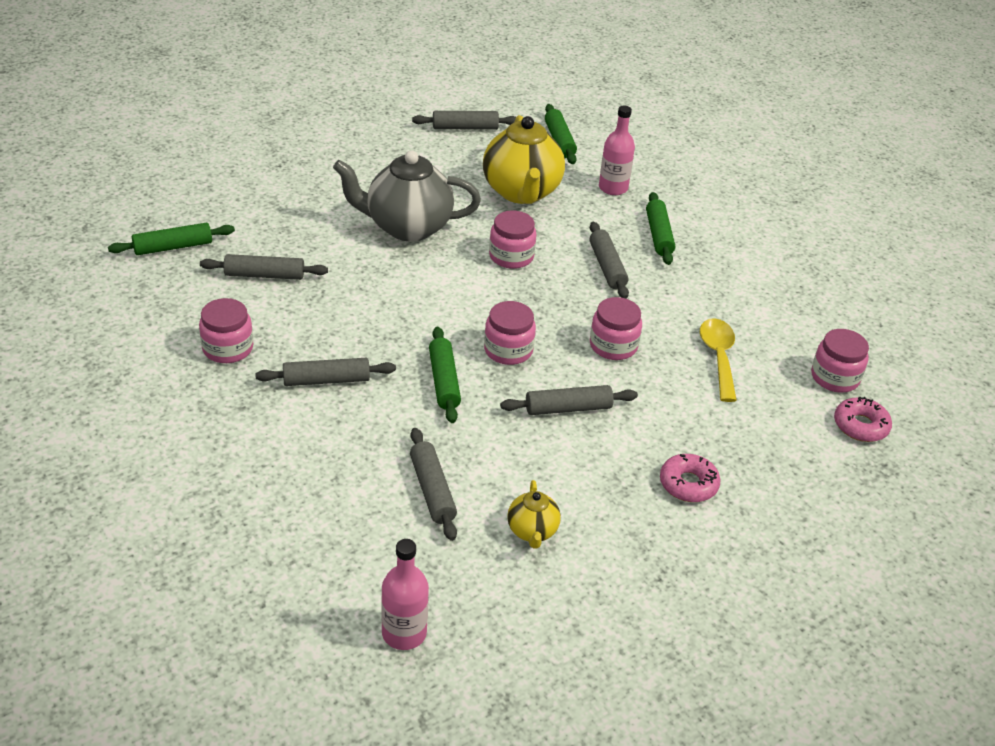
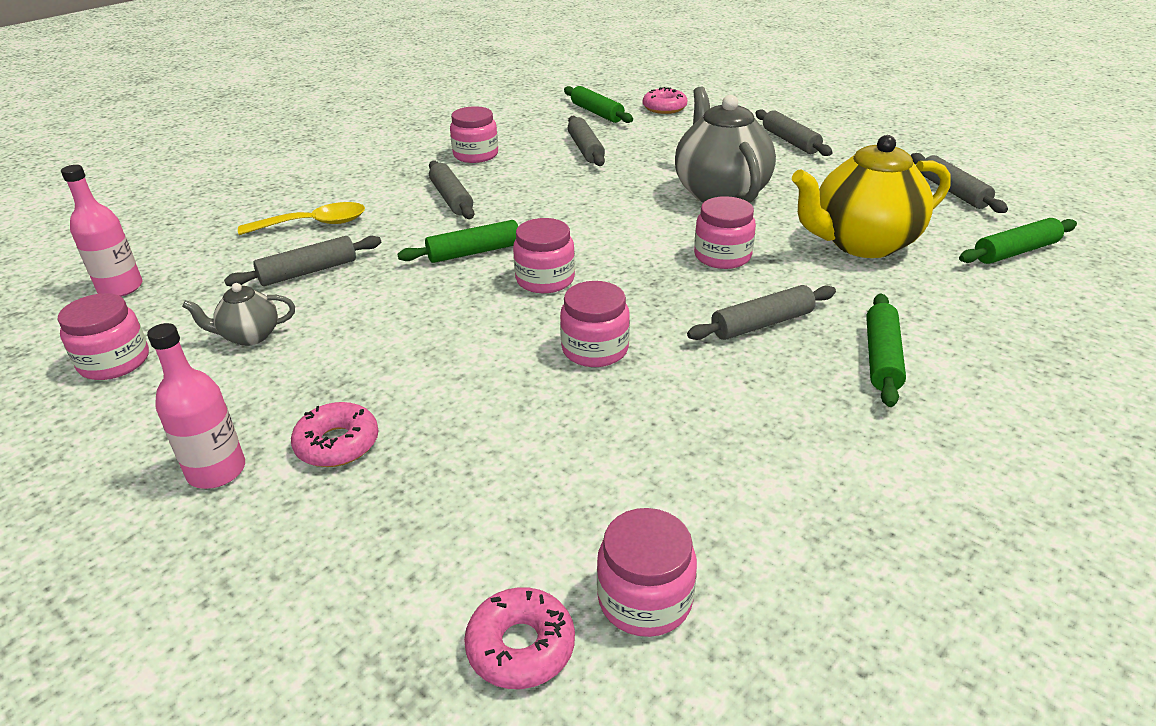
camera: 80 degrees right, 5 degrees down
(194, 203) = (664, 108): none -> pink donut
(532, 531) = (249, 336): yellow teapot -> grey teapot
(544, 622) = (114, 362): none -> pink jar
(568, 408) = (458, 332): grey rolling pin -> grey rolling pin (790, 141)
(613, 188) = (955, 305): pink bottle -> pink bottle (216, 471)
(659, 235) = (882, 358): green rolling pin -> green rolling pin turned 60 degrees counterclockwise
(718, 357) = (624, 446): yellow spoon -> yellow spoon (314, 224)

